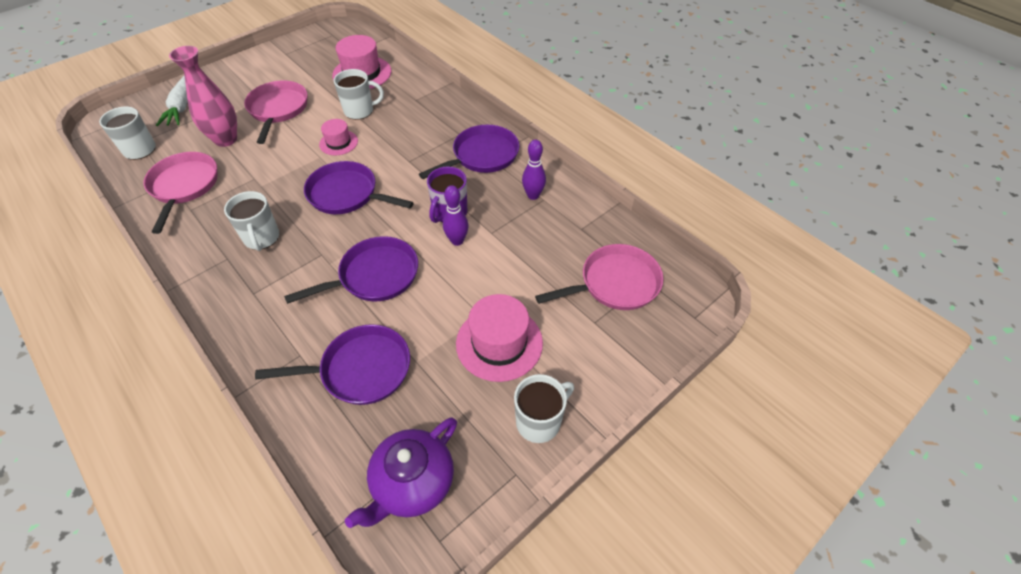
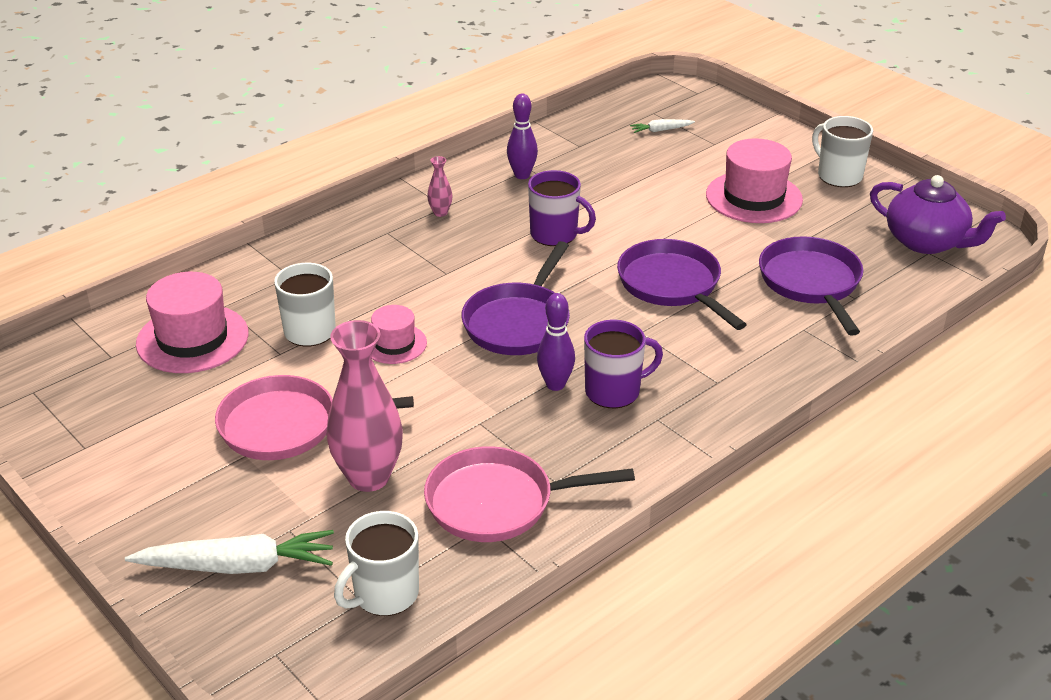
camera: 90 degrees left, 15 degrees down
(262, 238) = (614, 391): white mug -> purple mug
(457, 241) = (605, 227): purple bowling pin -> purple bowling pin (555, 384)
(482, 156) = (440, 213): purple pan -> pink vase
(614, 284) = (661, 130): pink pan -> white carrot

